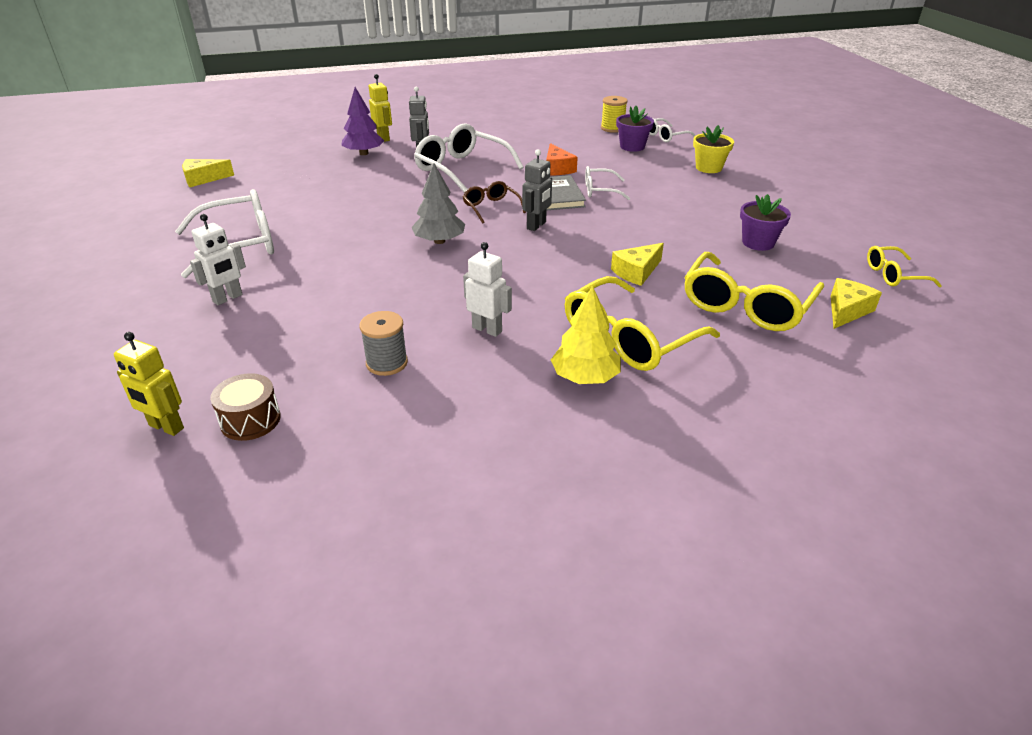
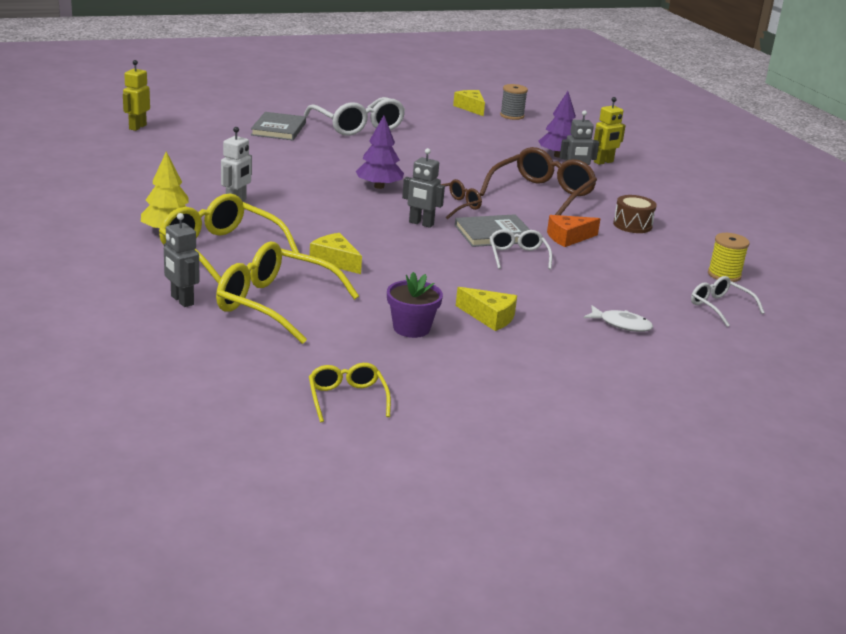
camera: 80 degrees right, 10 degrees down
(228, 298) = (278, 129): white robot -> grey book
(250, 420) = (139, 144): brown drum -> brown drum (632, 225)
(387, 363) = (195, 173): grey spool -> grey spool (512, 116)
(439, 241) = (379, 186): grey tree -> purple tree
(461, 169) = (542, 194): white glasses -> brown glasses
(632, 146) = (665, 282): purple flower pot -> none
(708, 168) = (621, 324): yellow flower pot -> white fish
(764, 361) = (182, 300): none -> grey robot
(846, 310) = (266, 354): yellow cheese -> yellow cheese (489, 317)

